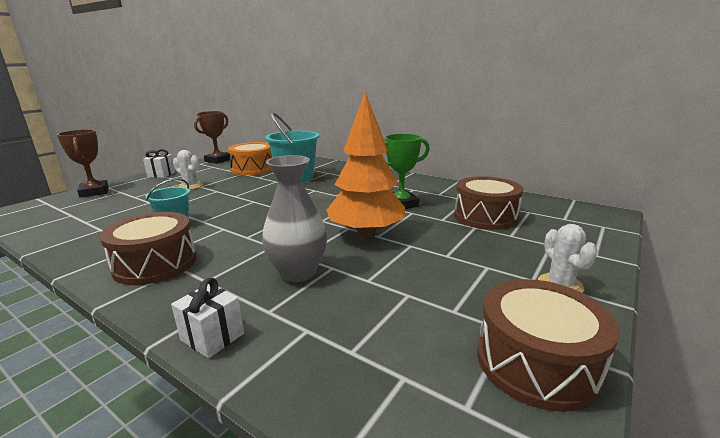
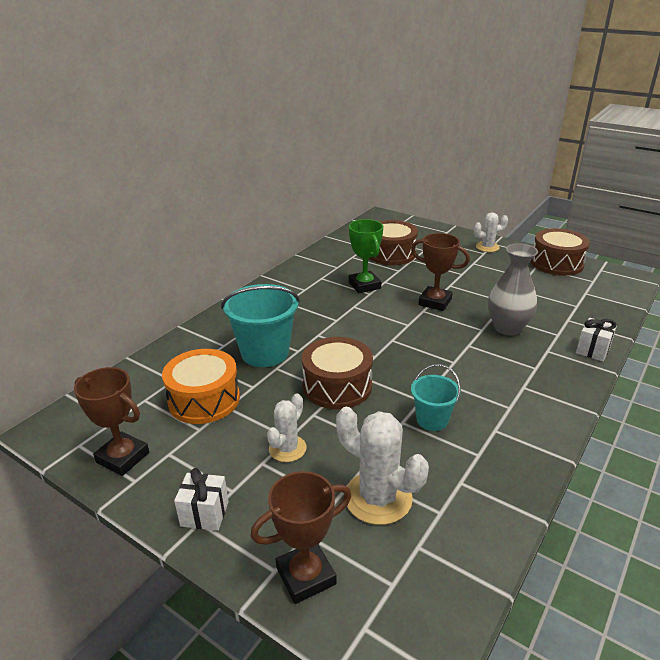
camera: 90 degrees left, 10 degrees up
(121, 206) = (378, 498): none -> white cactus
(155, 264) = (522, 403): brown drum -> brown drum (337, 386)
(366, 234) = (435, 302): orange tree -> brown trophy

